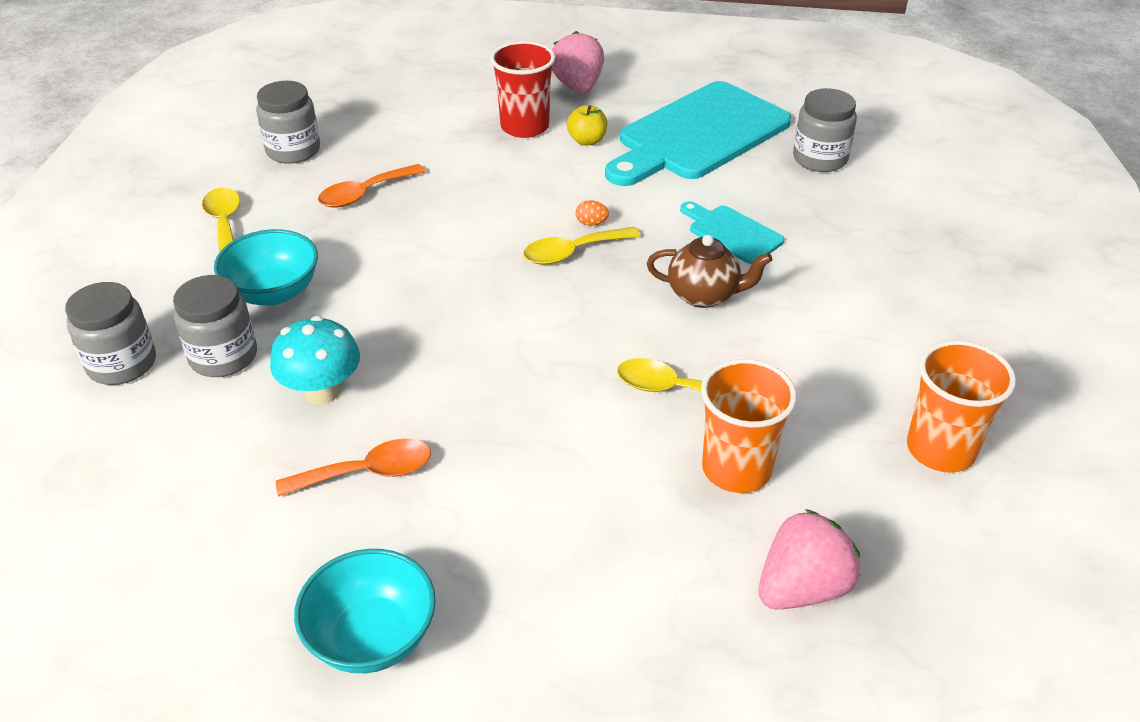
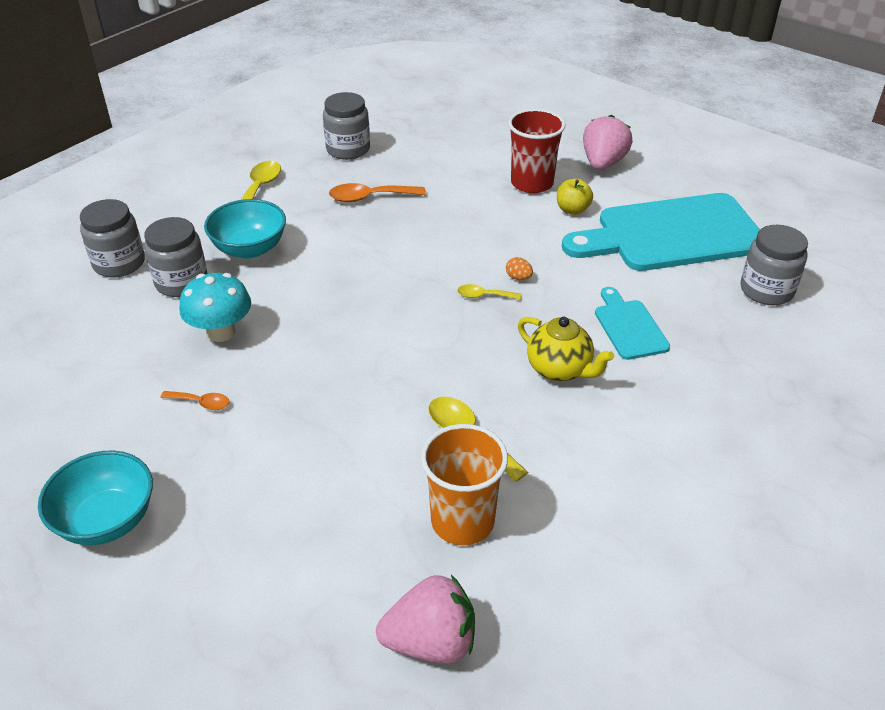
camera: 30 degrees right, 0 degrees up
(367, 472) = (201, 403): orange spoon -> orange spoon, size x0.59
(573, 252) = (484, 296): yellow spoon -> yellow spoon, size x0.59
(704, 295) = (560, 369): brown teapot -> yellow teapot
(940, 449) = (653, 586): orange cup -> none

